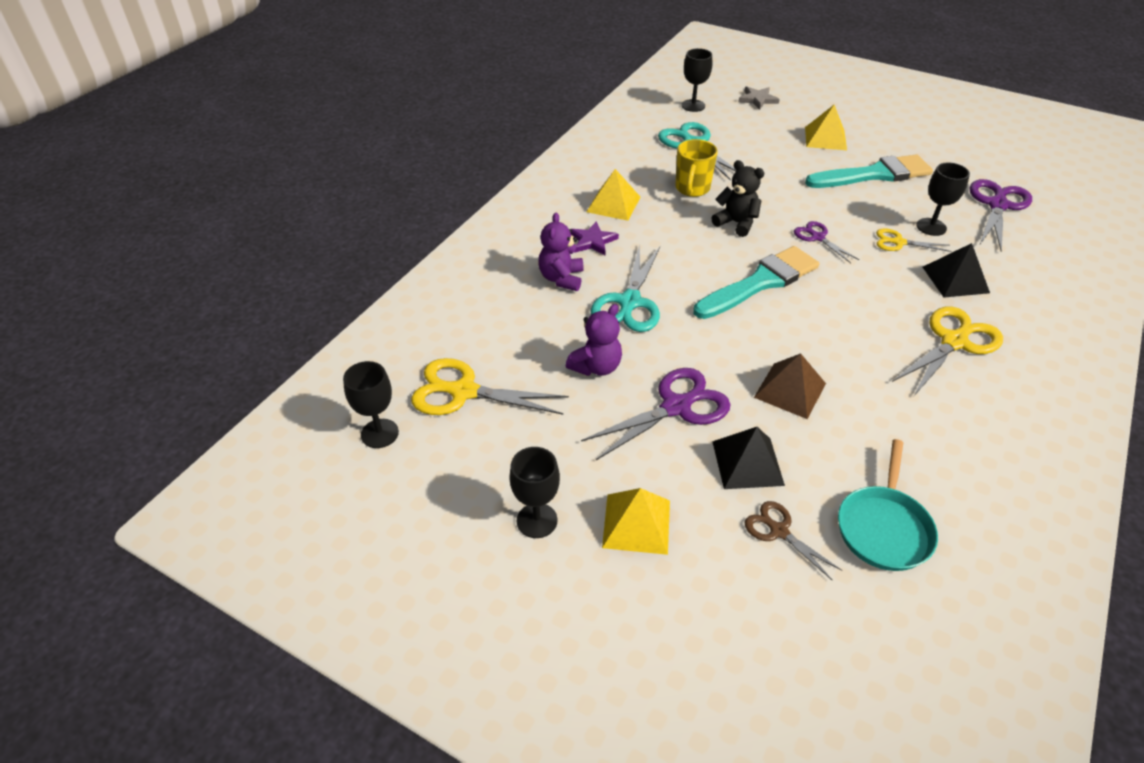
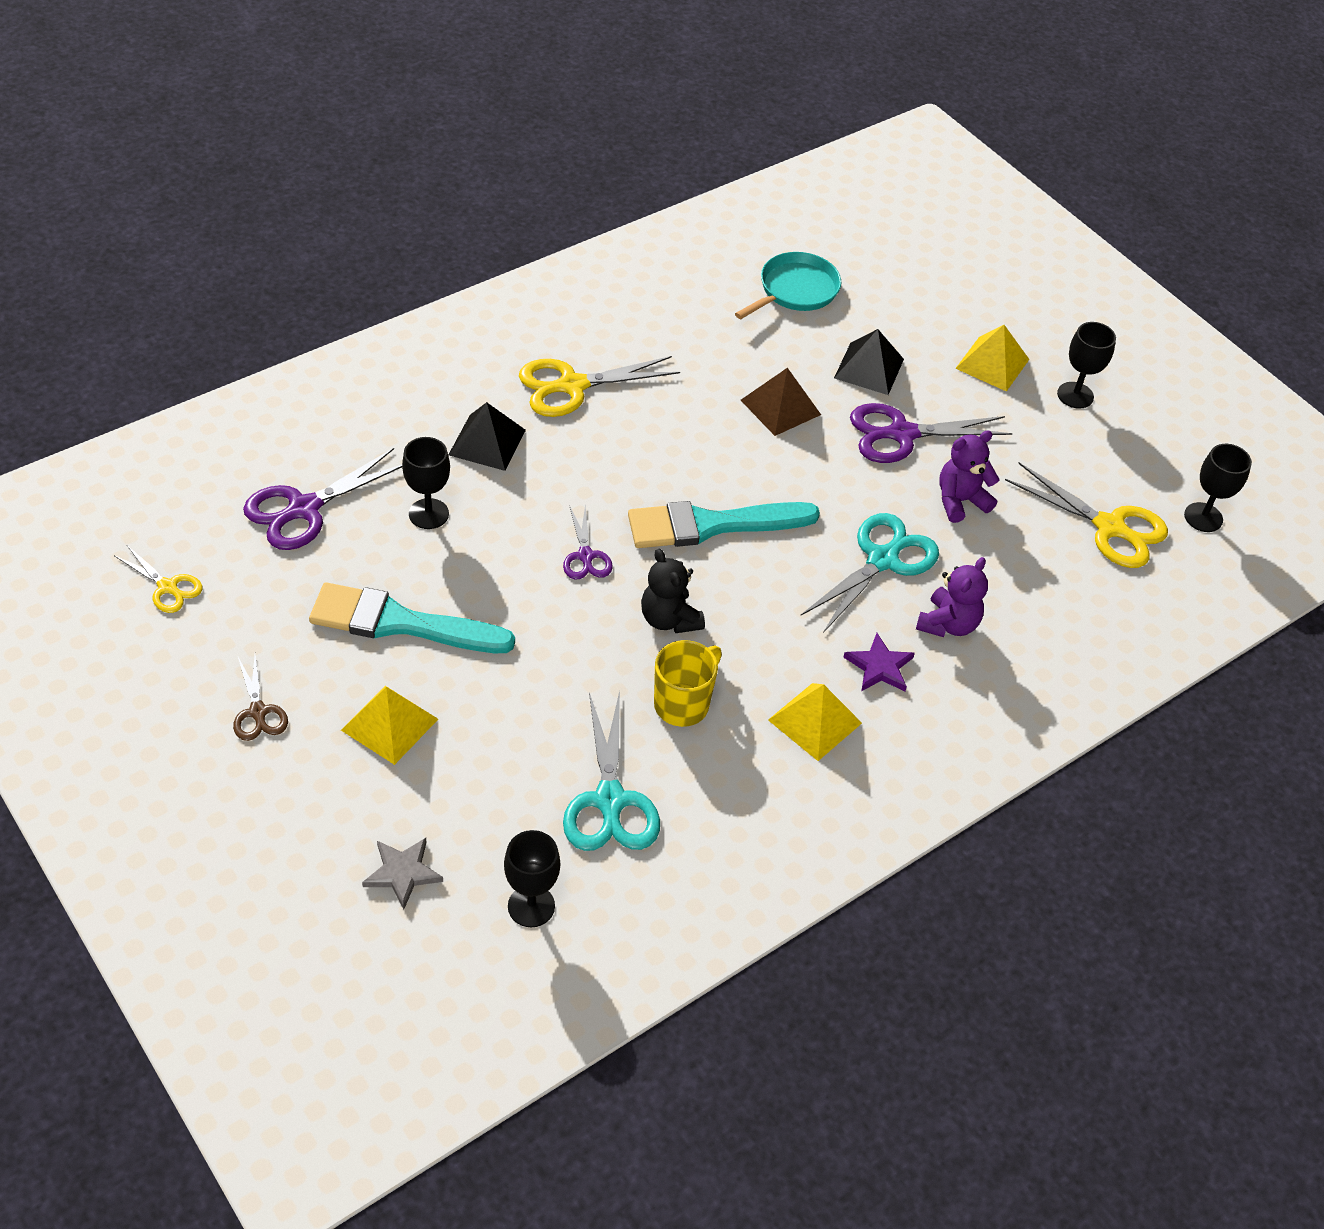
camera: 160 degrees left, 5 degrees up
(778, 531) = (880, 318): brown scissors -> brown scissors (258, 712)
(898, 242) = (494, 510): yellow scissors -> yellow scissors (168, 587)

